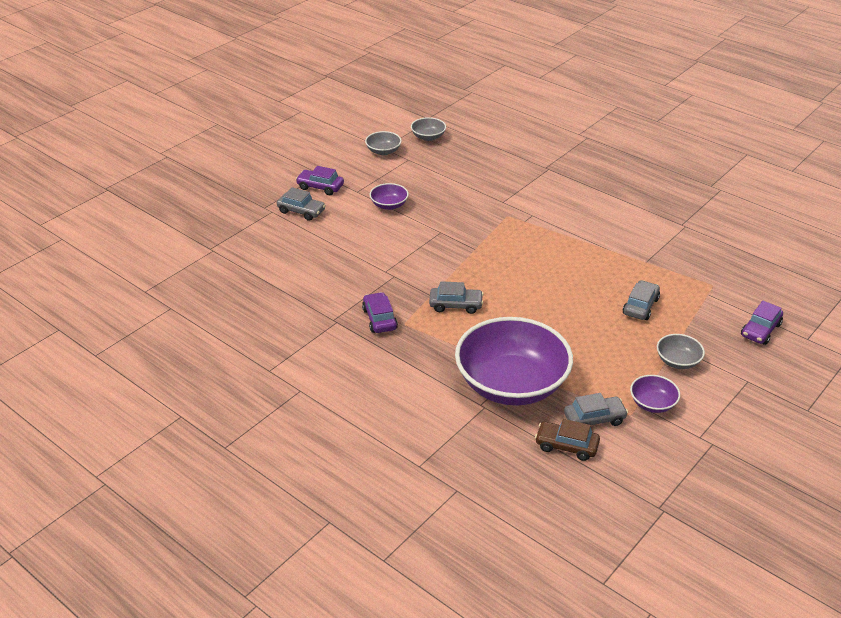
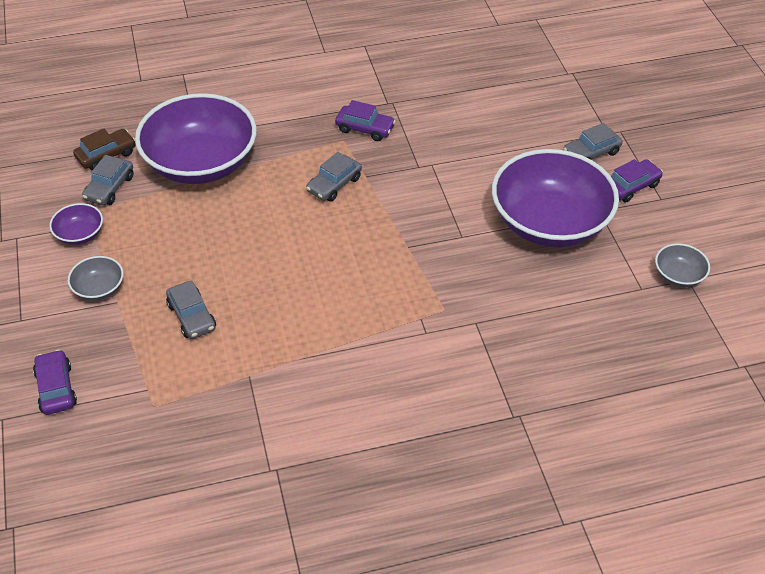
camera: 125 degrees right, 10 degrees up
(389, 205) = (549, 222): purple bowl -> purple bowl, size x2.40
(428, 137) = (687, 337): grey bowl -> none

